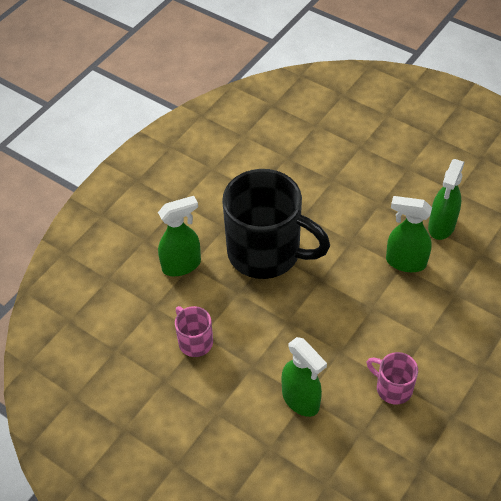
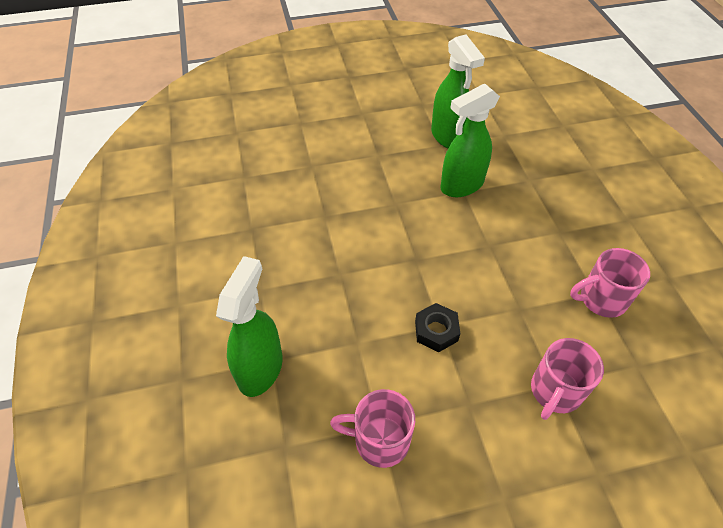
camera: 50 degrees left, 0 degrees up
(266, 252) = (334, 277): black mug -> none
(282, 322) = (436, 331): none -> black nut
(301, 400) = (555, 392): green spray bottle -> pink mug

